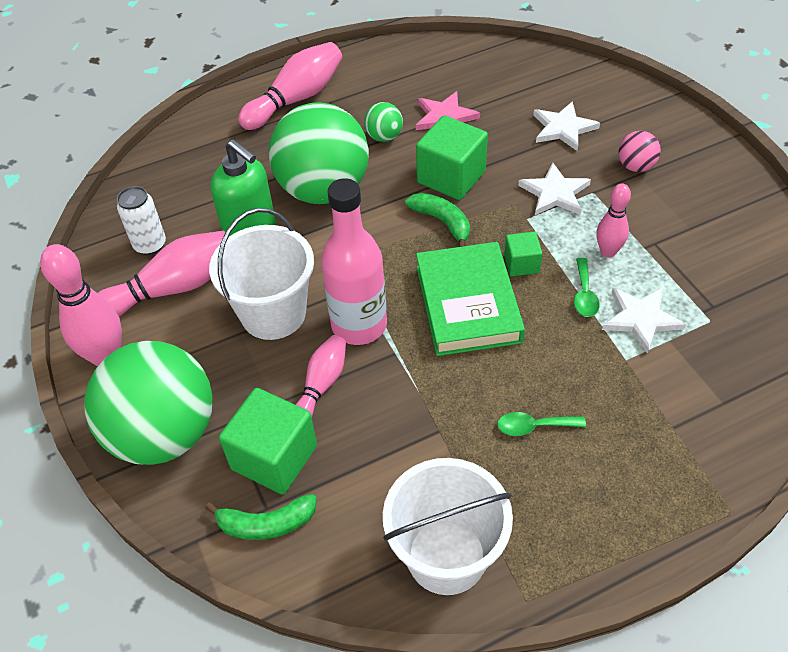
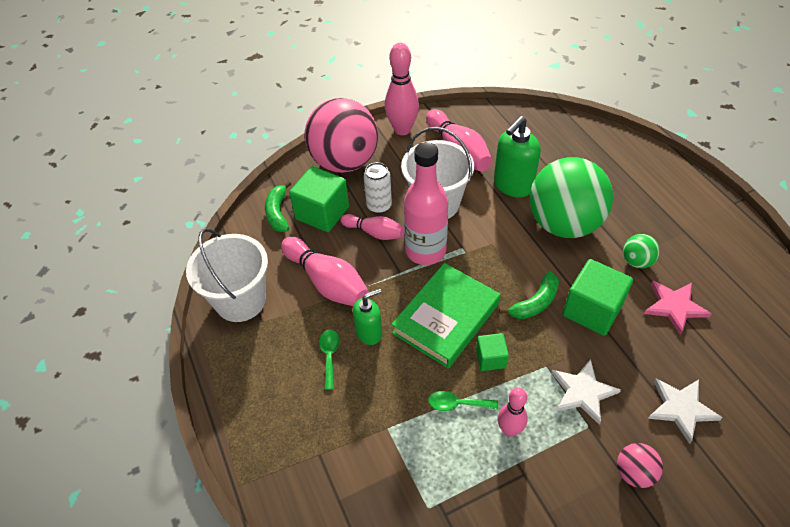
camera: 90 degrees right, 0 degrees up
(150, 245) = (496, 136): white can -> white can (379, 206)
(164, 434) = (344, 162): green ball -> pink ball
(296, 99) = (673, 200): pink bowling pin -> pink bowling pin (327, 282)
(468, 304) = (446, 318): green book -> green book turned 45 degrees counterclockwise
(494, 383) = (369, 333): none -> green soap dispenser
(640, 319) = (430, 446): white star -> none

